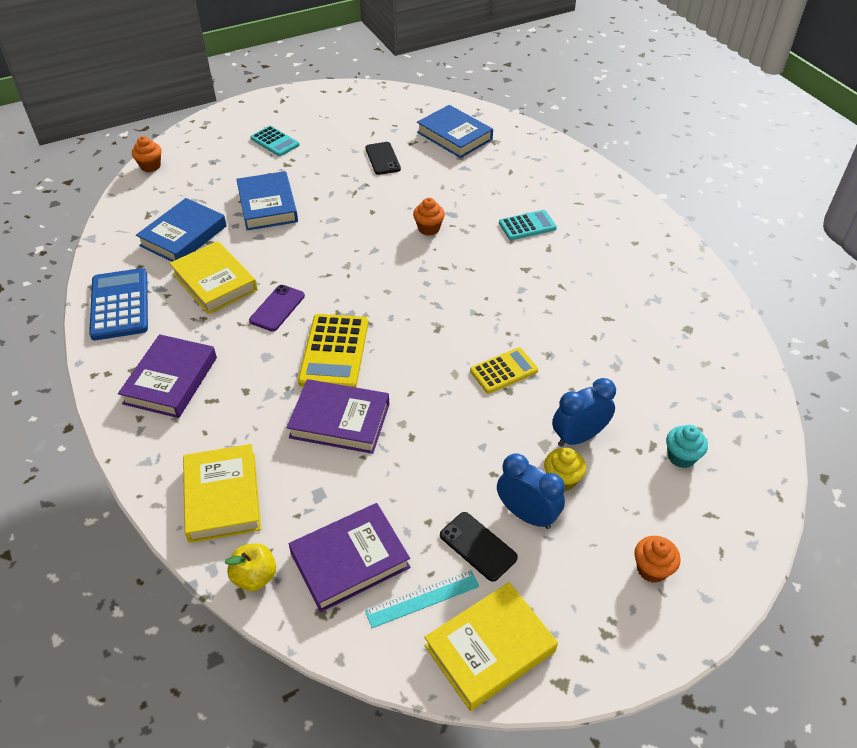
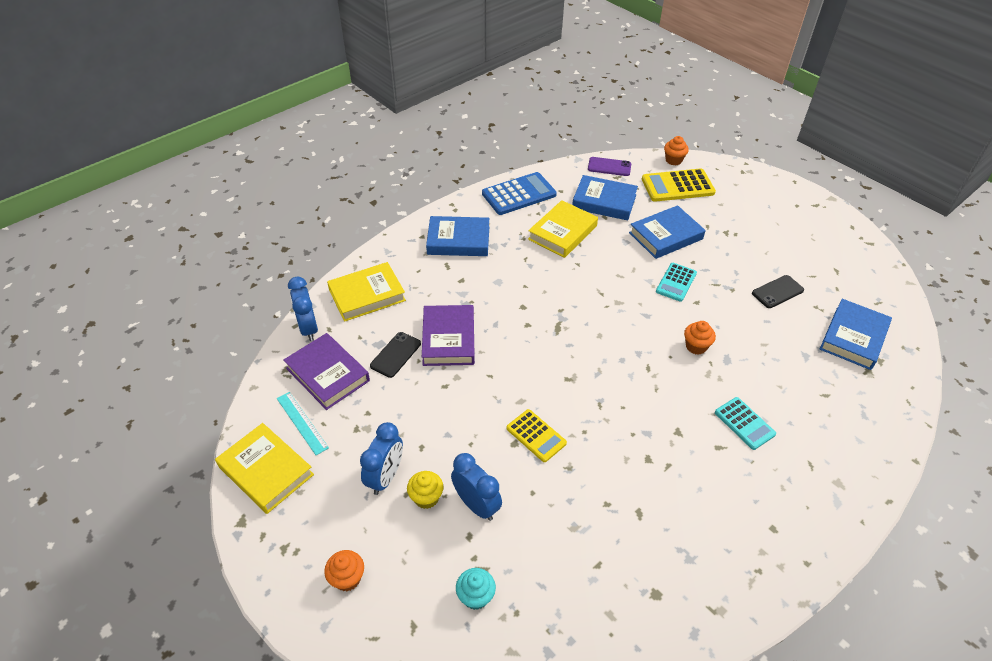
camera: 75 degrees right, 0 degrees up
(171, 380) = (458, 240): purple book -> blue book
(255, 576) = (308, 328): yellow apple -> blue clock
(275, 142) = (752, 217): turquoise calculator -> turquoise calculator (676, 282)
(277, 308) = (550, 274): purple phone -> purple phone (609, 167)
(334, 352) = (516, 319): yellow calculator -> yellow calculator (677, 186)
(478, 546) = (350, 448): black phone -> black phone (395, 355)

